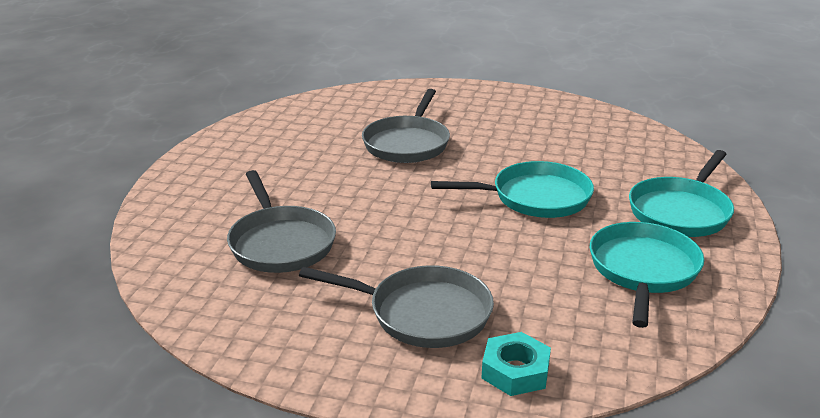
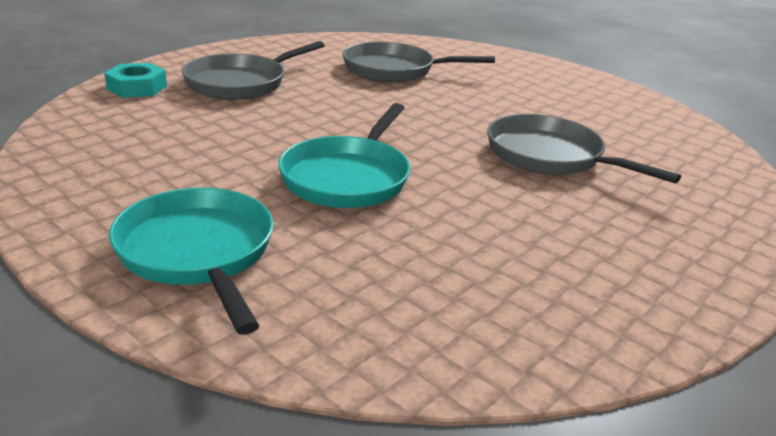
camera: 115 degrees right, 0 degrees up
(643, 270) = (145, 173): turquoise pan -> none

